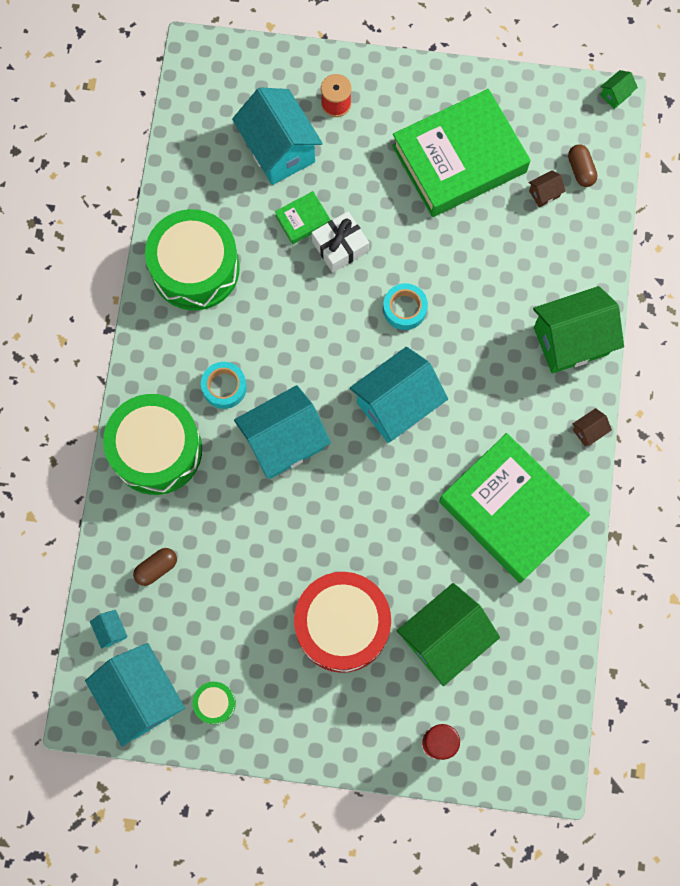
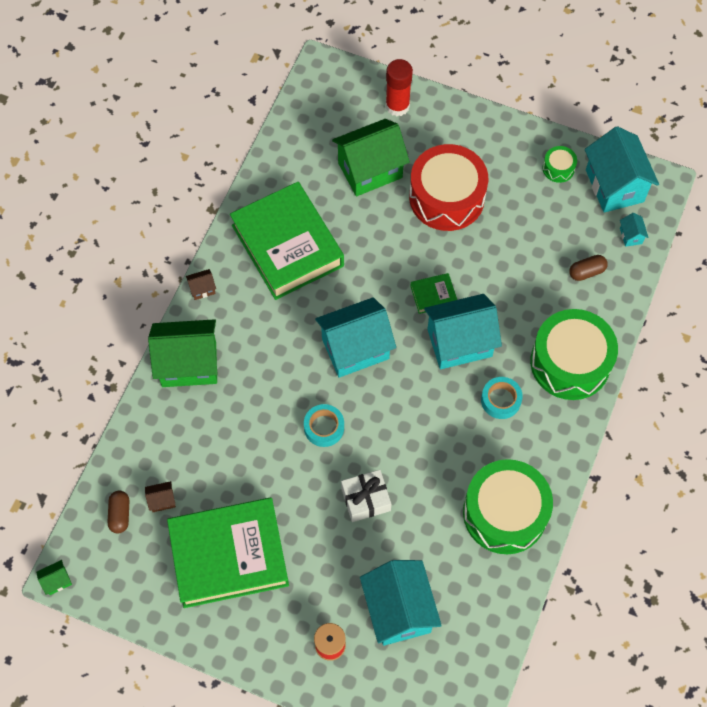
camera: 165 degrees left, 10 degrees down
(303, 220) = (393, 534): green book -> green book (433, 295)

